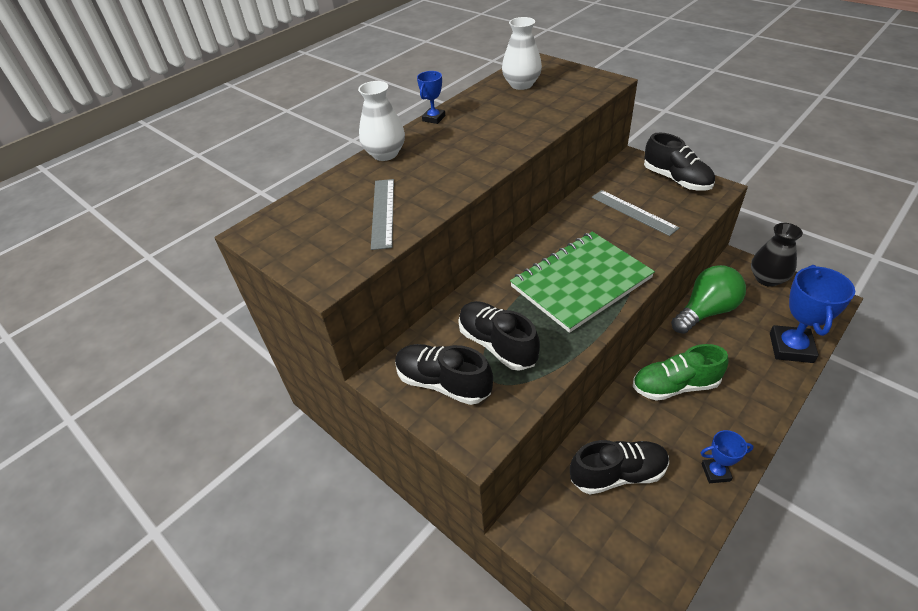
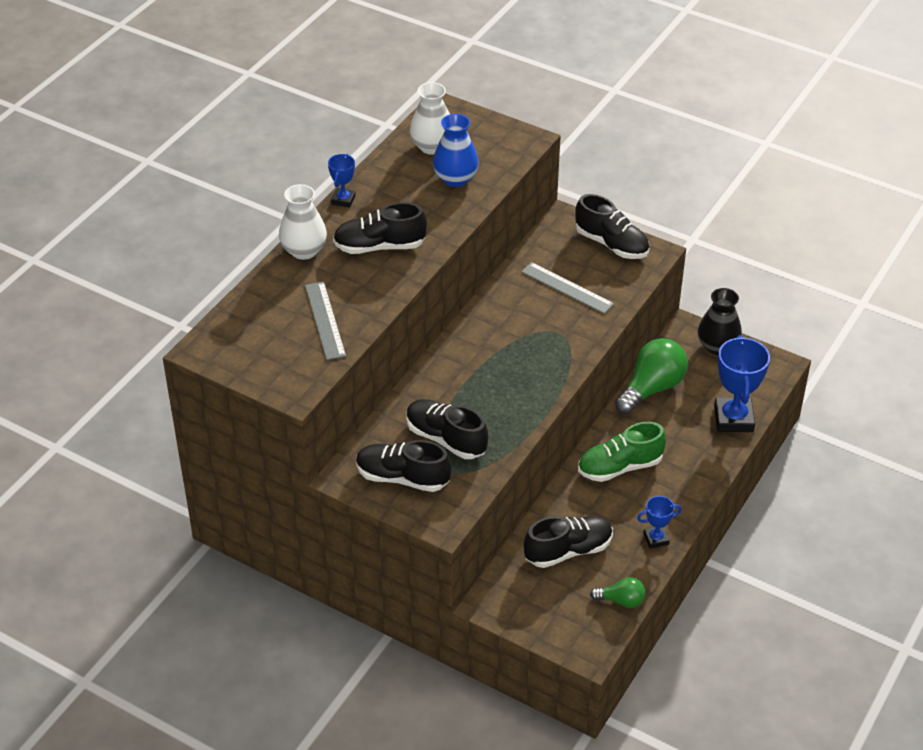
camera: 15 degrees left, 0 degrees up
(456, 153) = (379, 246): none -> black shoe
(538, 106) = (455, 179): none -> blue vase
(581, 282) = (518, 371): green notebook -> none
(676, 547) = (621, 600): none -> green light bulb

